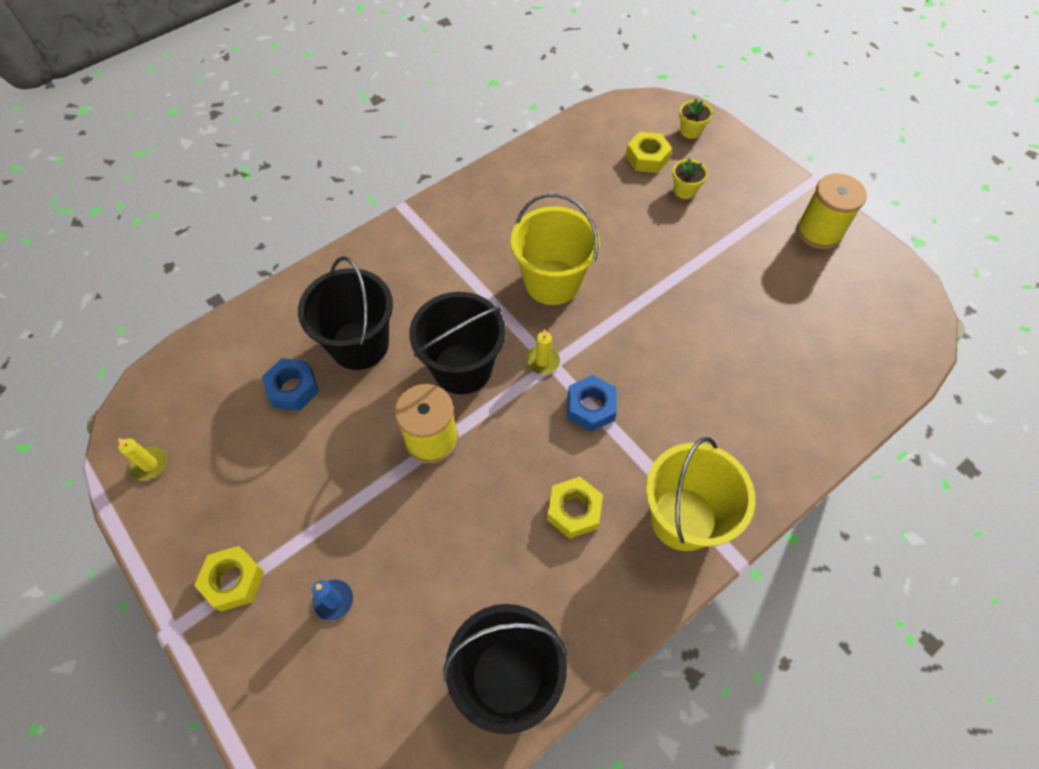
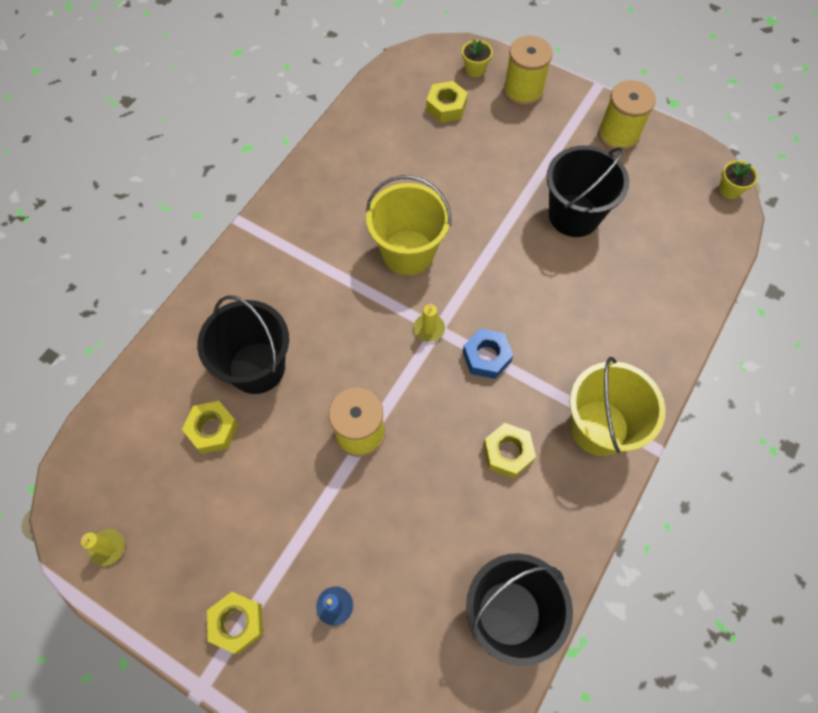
camera: 20 degrees left, 5 degrees up
(293, 388) = (213, 429): blue nut -> yellow nut
(462, 368) = (360, 358): black bucket -> black bucket (574, 215)
(684, 190) = (491, 129): yellow flower pot -> yellow flower pot (729, 190)
(733, 163) = (523, 91): none -> yellow spool

